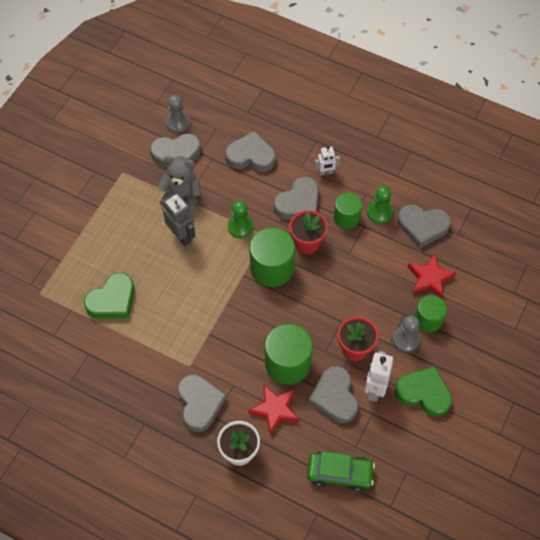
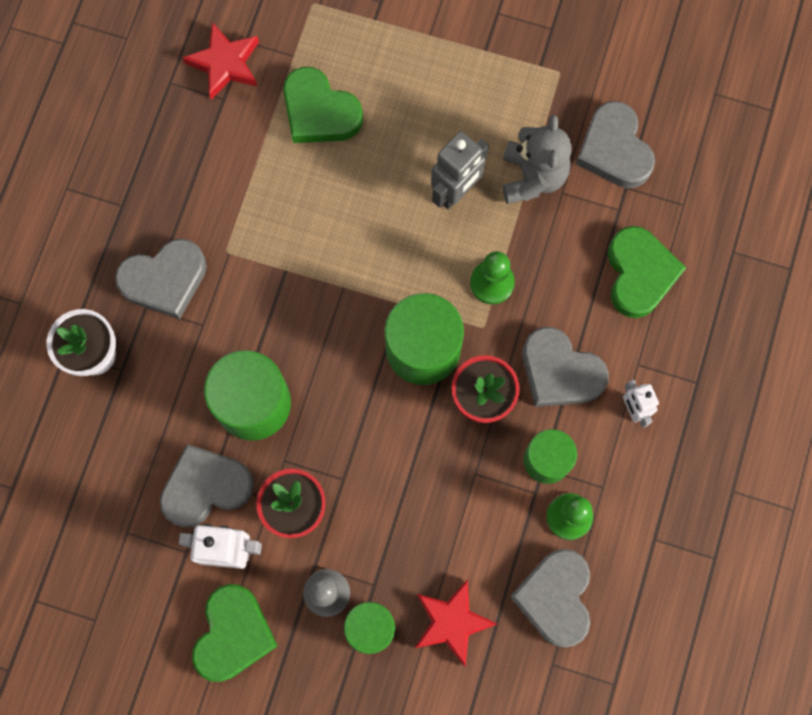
camera: 80 degrees right, 15 degrees up
(178, 123) = (680, 138): grey pawn -> none
(251, 156) = (639, 274): grey heart -> green heart
(275, 409) = (171, 396): red star -> red star (225, 64)
(339, 473) = (79, 514): green car -> none

